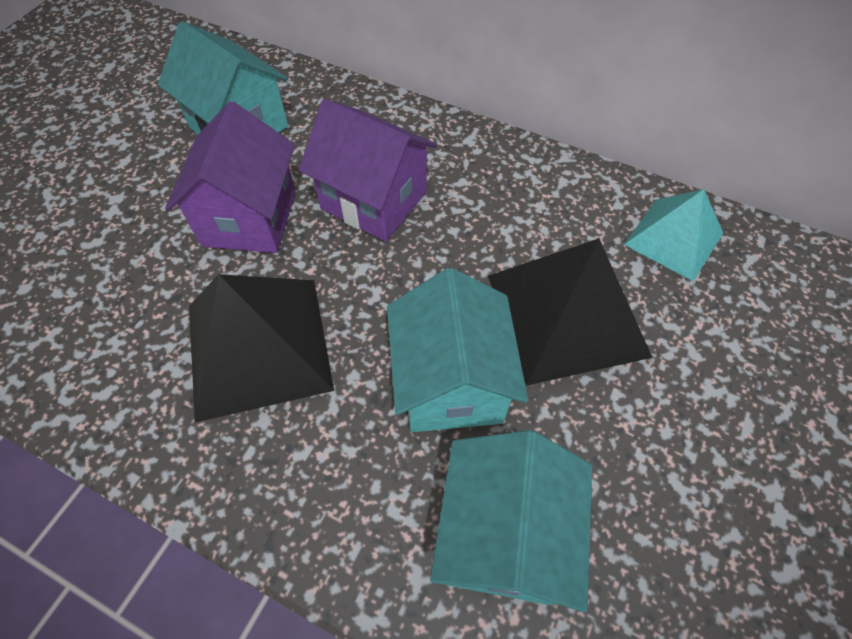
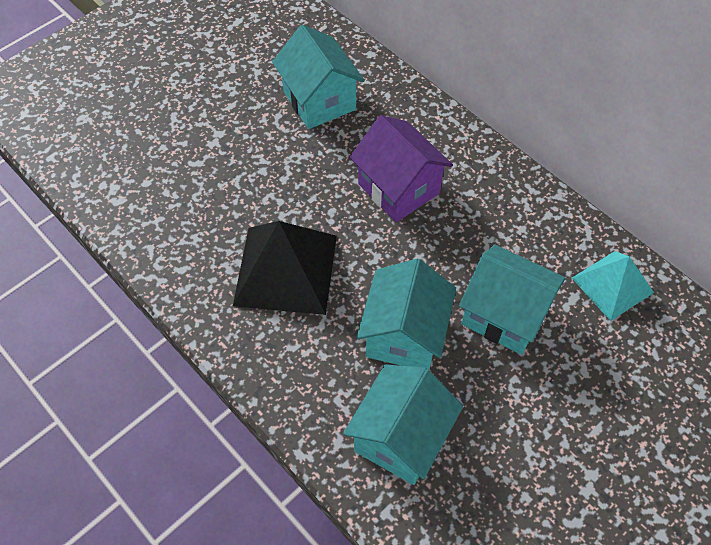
camera: 20 degrees right, 0 degrees up
(249, 218) = (306, 176): purple house -> none
(567, 315) = (504, 315): black pyramid -> turquoise house

